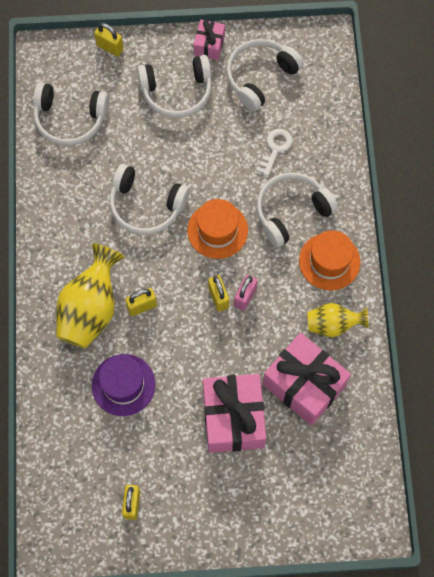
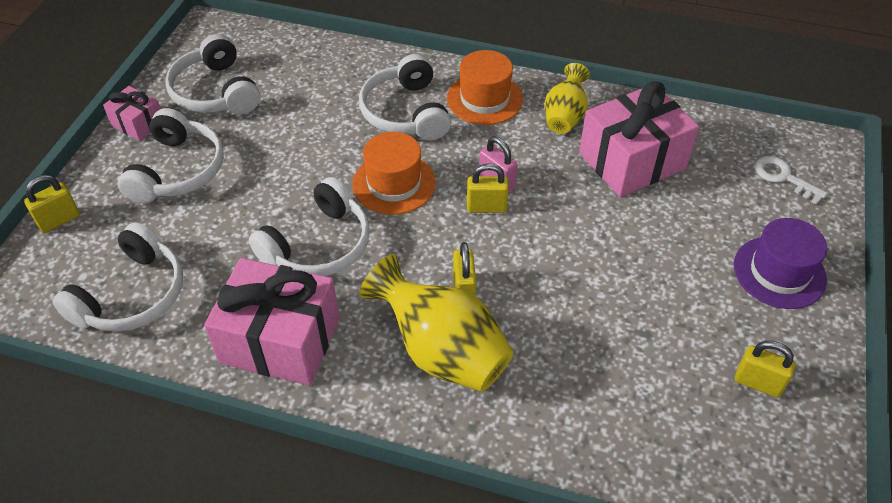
camera: 70 degrees left, 20 degrees down
(123, 385) = (573, 343): purple hat -> purple hat (779, 272)
(233, 418) = (657, 237): pink gift -> pink gift (280, 340)
(275, 148) = (317, 104): white key -> white key (783, 177)

